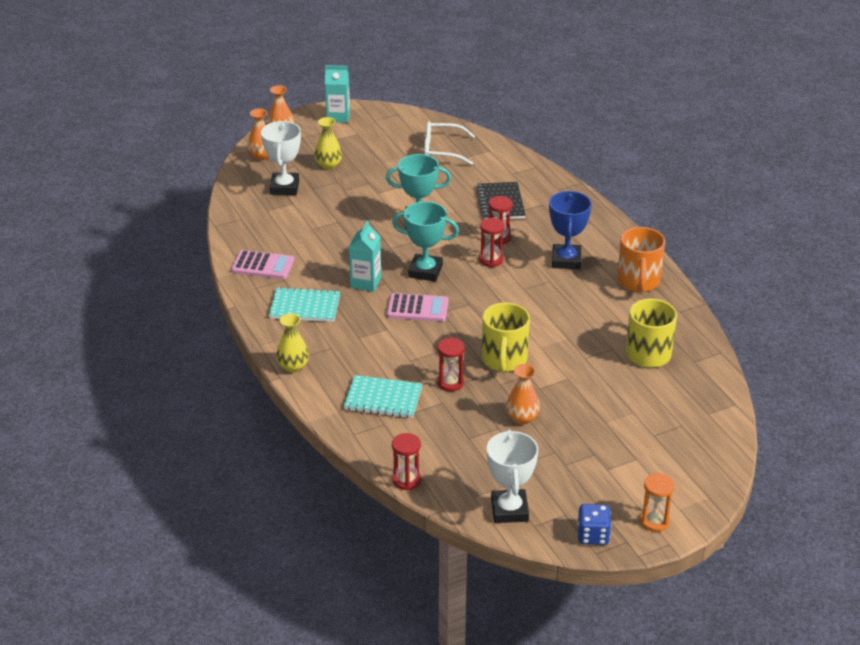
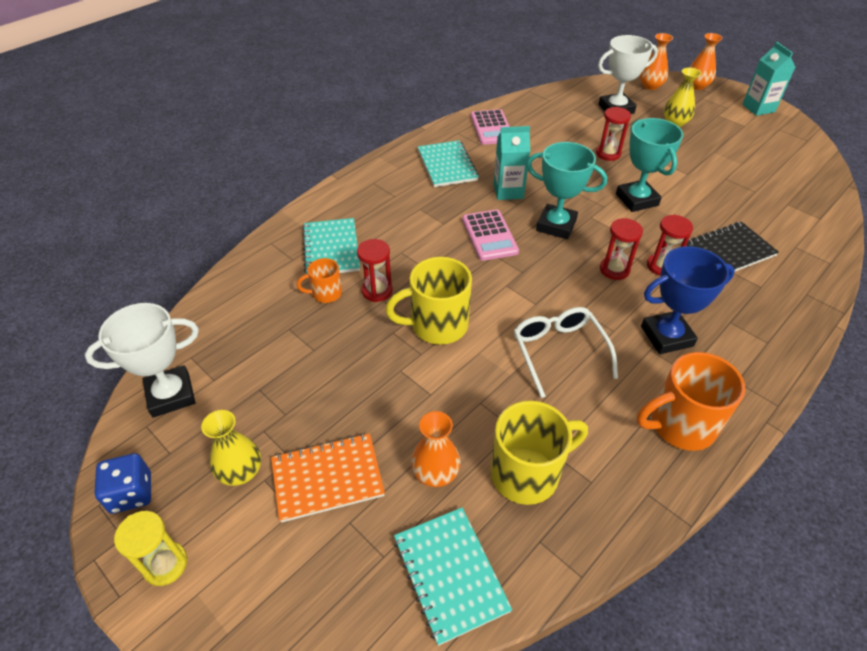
camera: 70 degrees right, 10 degrees up
(293, 366) = (356, 181): yellow vase -> yellow vase (241, 471)
(406, 480) = (208, 297): red hourglass -> red hourglass (608, 154)
(425, 271) = (556, 225): turquoise trophy -> turquoise trophy turned 60 degrees counterclockwise
(438, 411) = (325, 293): none -> orange mug
(442, 150) = (779, 184): white glasses -> white glasses (559, 351)
(522, 418) = (338, 367): orange vase -> orange vase (435, 473)
(617, 439) = (327, 478): none -> orange notebook
(654, 521) = (165, 564): orange hourglass -> yellow hourglass
(702, 401) = (450, 574): none -> turquoise notebook

